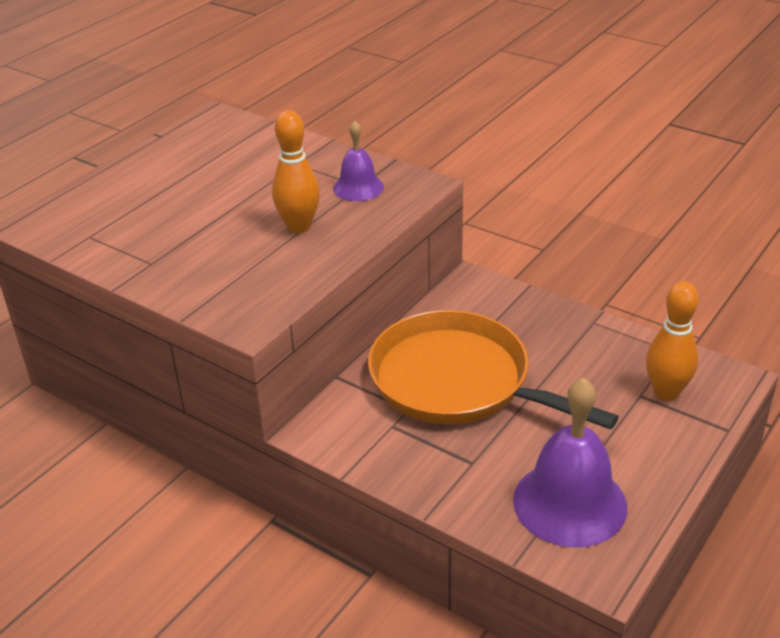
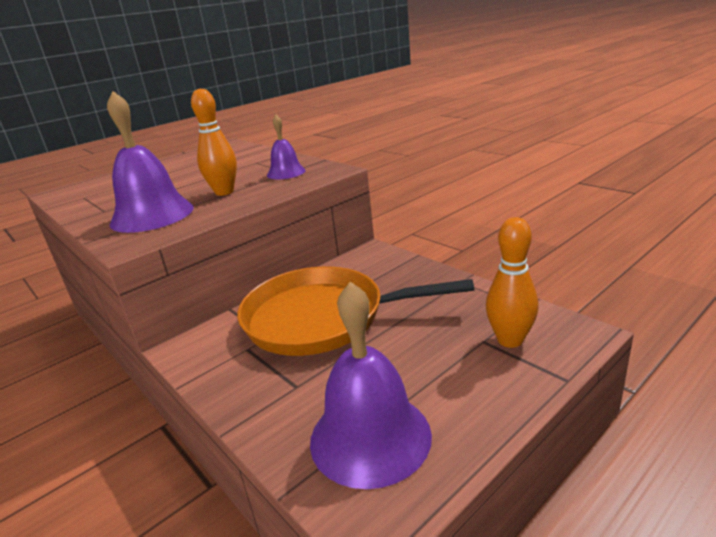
camera: 15 degrees right, 10 degrees down
(232, 271) = (152, 215): none -> purple bell
(457, 381) = (321, 318): orange pan -> orange pan turned 45 degrees counterclockwise

